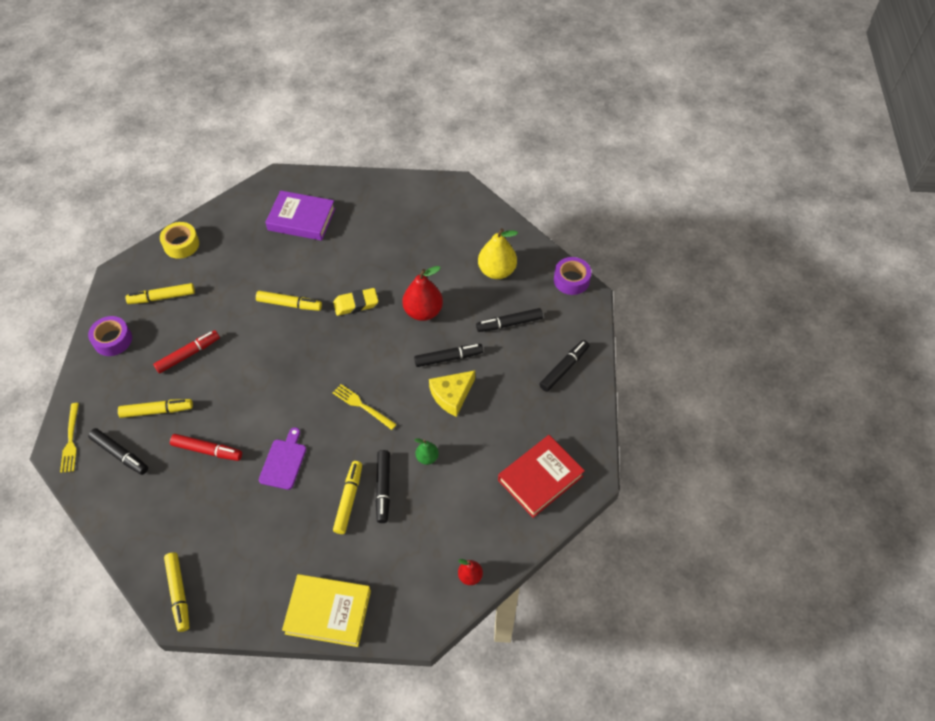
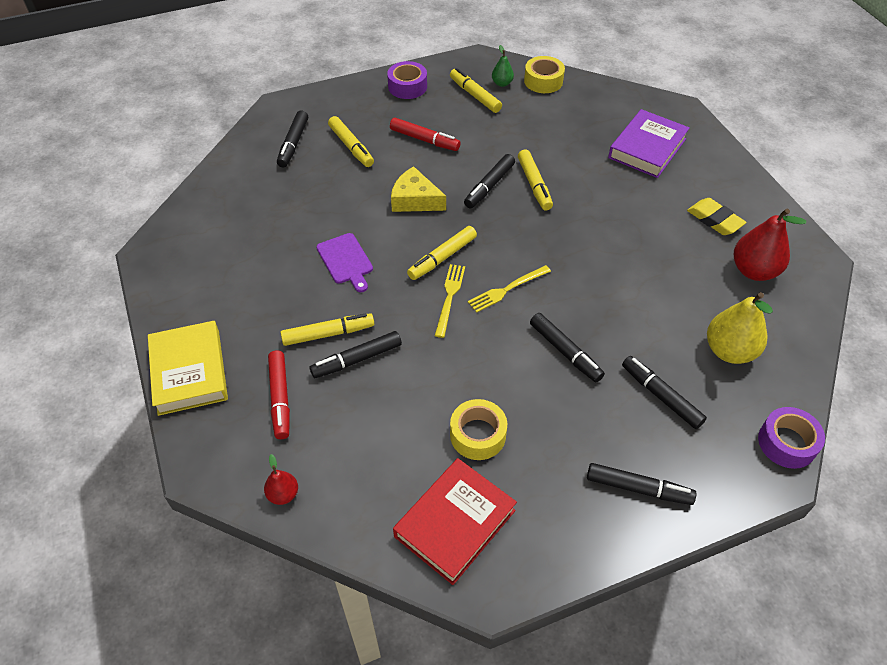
camera: 65 degrees right, 5 degrees down
(71, 440) = (291, 108): yellow fork -> yellow fork (507, 289)
(179, 593) = (169, 245): yellow marker -> yellow marker (442, 258)
(207, 450) = (328, 199): red marker -> red marker (280, 398)
(271, 333) = (489, 186): none -> black marker
(284, 462) = (345, 261): purple cutting board -> purple cutting board turned 75 degrees clockwise
(301, 219) = (647, 148): purple book -> purple book turned 45 degrees clockwise
(356, 304) = (575, 237): yellow eraser -> yellow eraser (714, 220)
(423, 311) = (611, 301): red pear -> red pear (754, 271)
(427, 457) = (418, 385): green pear -> green pear (502, 83)
(452, 395) = (516, 376): yellow cheese -> yellow cheese (415, 200)
(484, 438) = (477, 435): none -> yellow tape
(540, 478) = (455, 523): red book -> red book turned 75 degrees counterclockwise

